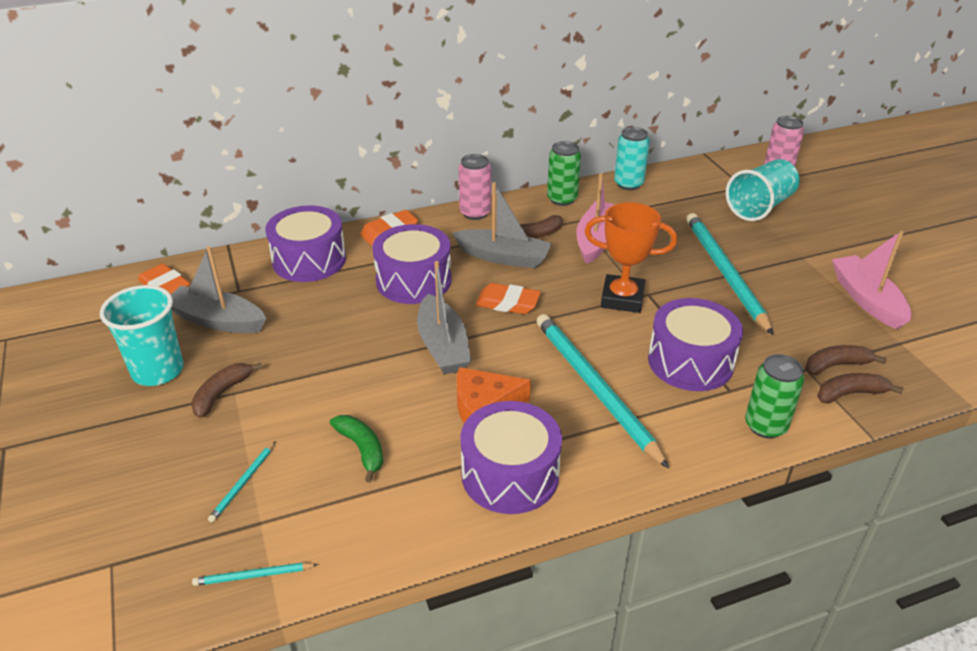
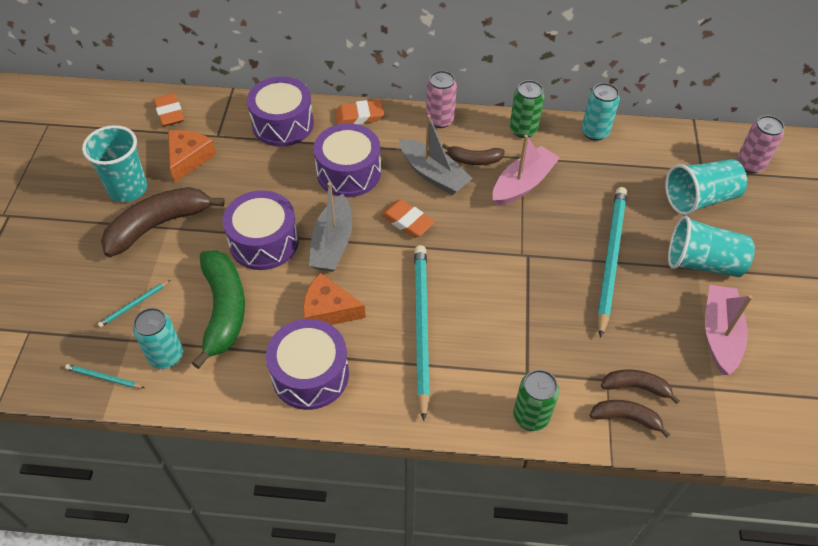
camera: 25 degrees right, 15 degrees up
(217, 320) = (189, 158): grey boat -> orange cheese
(222, 393) = (159, 225): brown banana -> brown banana, size x1.87
(322, 521) = (166, 356): none -> turquoise can
(362, 449) = (223, 310): green banana -> green banana, size x1.87
(622, 298) = (502, 251): orange trophy -> none
(690, 361) = (514, 334): purple drum -> purple drum (264, 242)
(804, 252) = (702, 263): none -> turquoise cup

